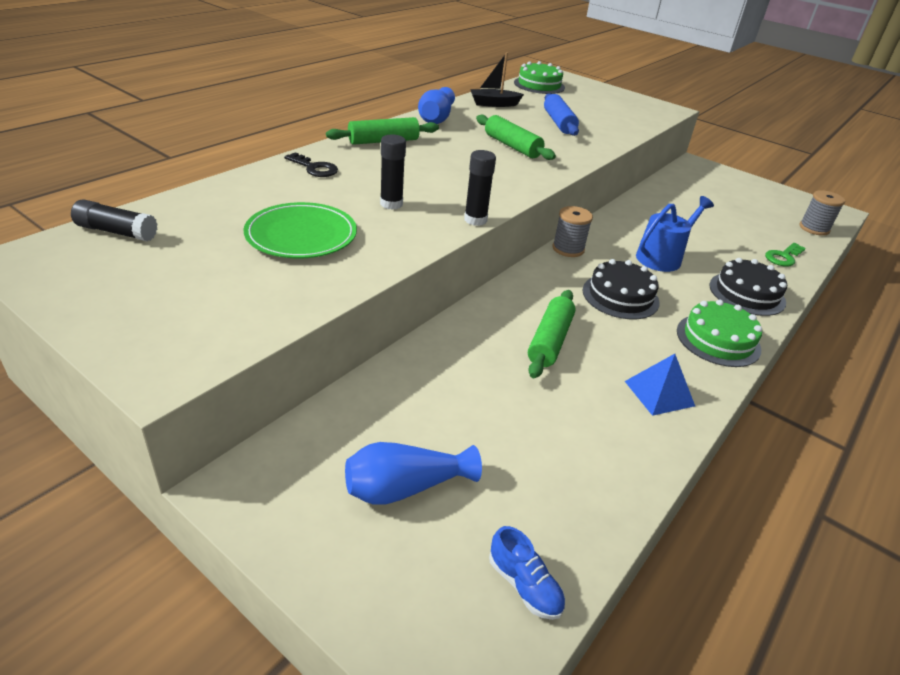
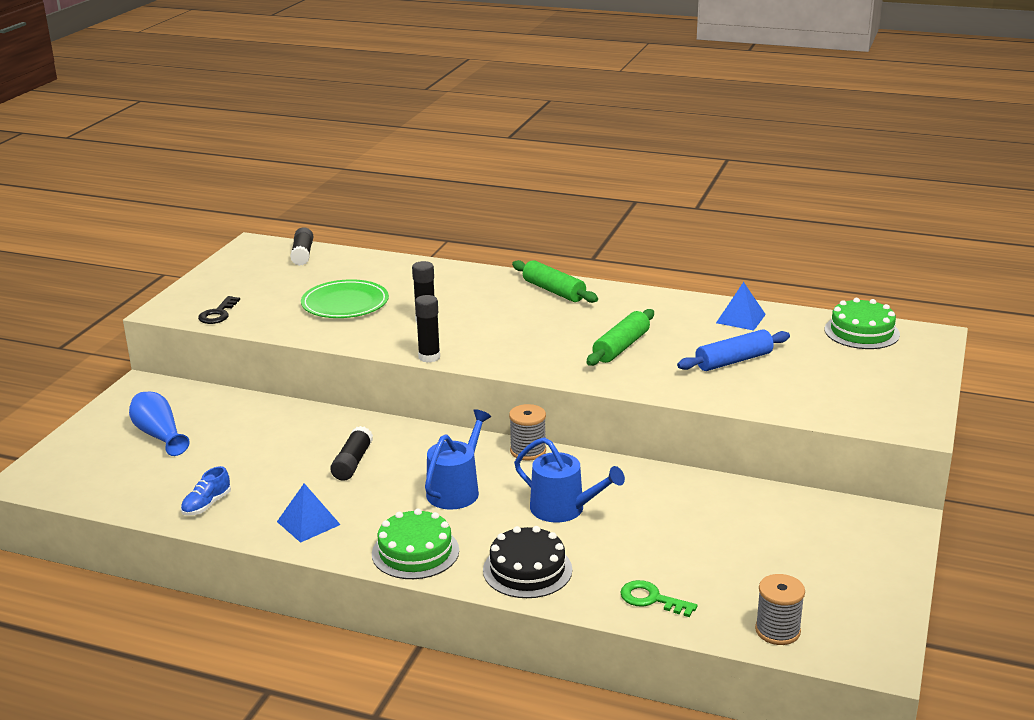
camera: 75 degrees right, 10 degrees down
(314, 168) = (462, 280): black key -> black key (218, 314)
(436, 118) = (648, 300): blue vase -> none
(494, 104) = (740, 318): black boat -> blue pyramid
(524, 585) = (94, 487): blue shoe -> blue shoe (207, 505)
(550, 341) = (352, 463): green rolling pin -> black glue stick
(620, 296) = (456, 490): black cake -> blue watering can

